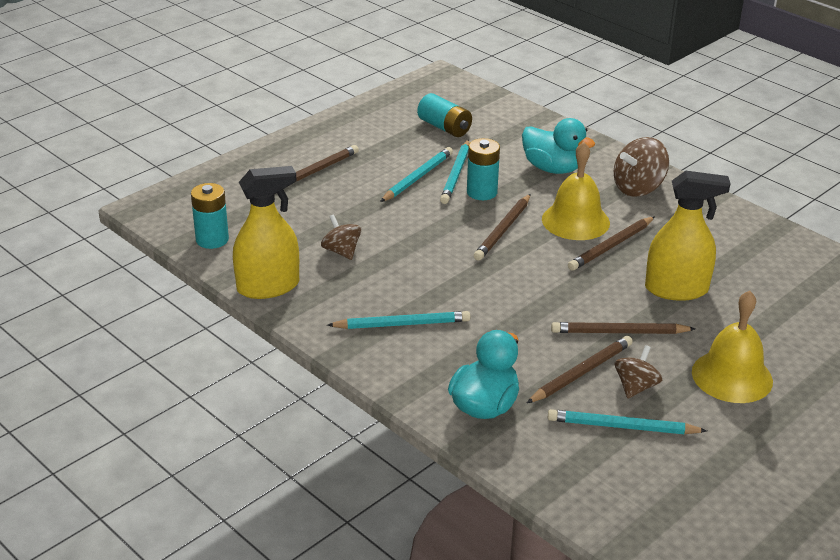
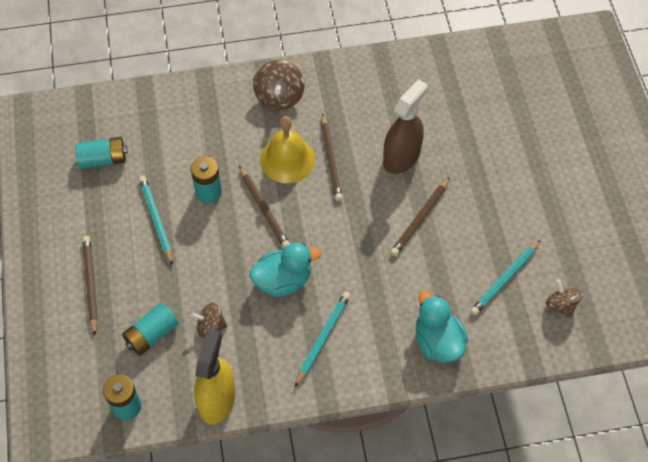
camera: 55 degrees left, 25 degrees up
(298, 223) = (152, 335): none -> turquoise battery
(456, 174) = (172, 193): turquoise pencil -> none
(552, 168) = (215, 129): turquoise duck -> turquoise duck (283, 280)
(581, 373) = (443, 267): brown pencil -> none
(635, 387) = (475, 247): brown spinning top -> brown spinning top (561, 305)
(676, 289) = (401, 157): yellow spray bottle -> brown spray bottle
(732, 376) = (500, 190): yellow bell -> none

